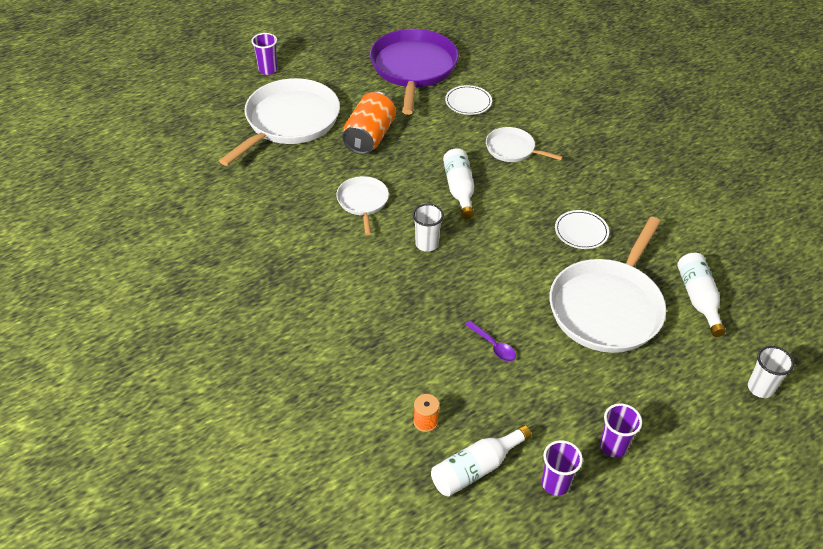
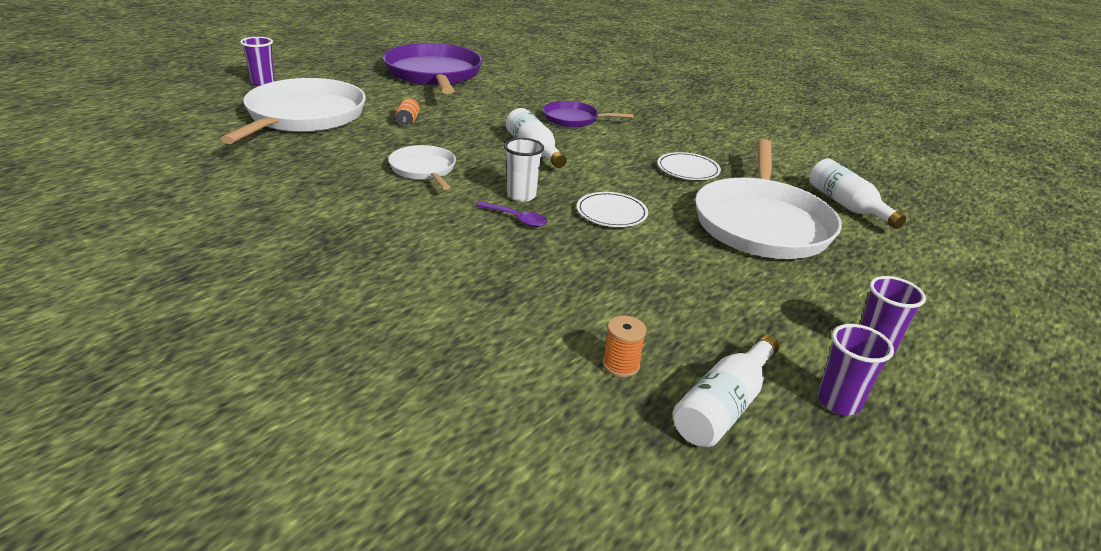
camera: 20 degrees left, 15 degrees down
(369, 137) = (407, 121): orange can -> orange can, size x0.43
(468, 102) = (506, 92): white plate -> white plate (611, 213)
(493, 346) = (659, 273): purple spoon -> purple spoon (516, 219)
(512, 149) = (573, 119): white pan -> purple pan
(760, 388) = (974, 267): white cup -> none

